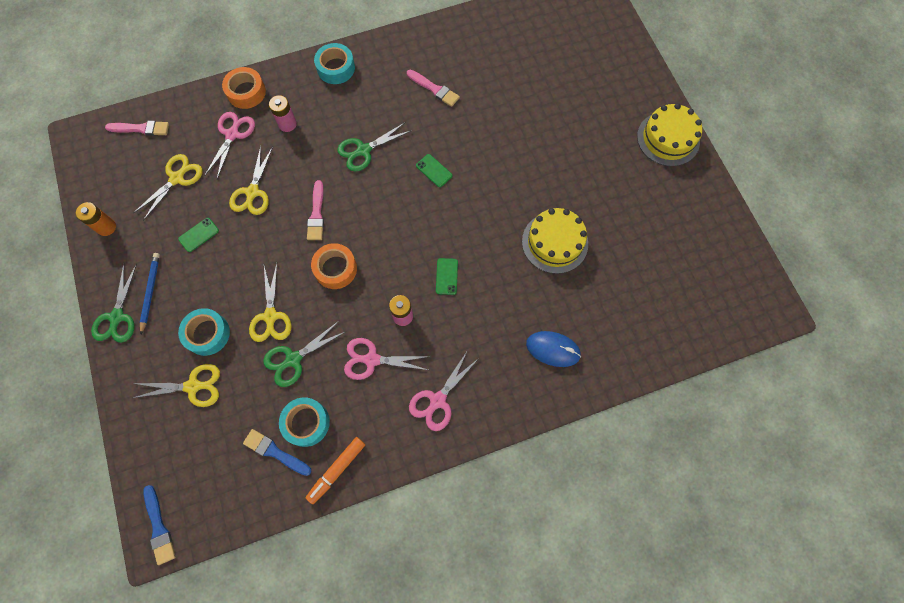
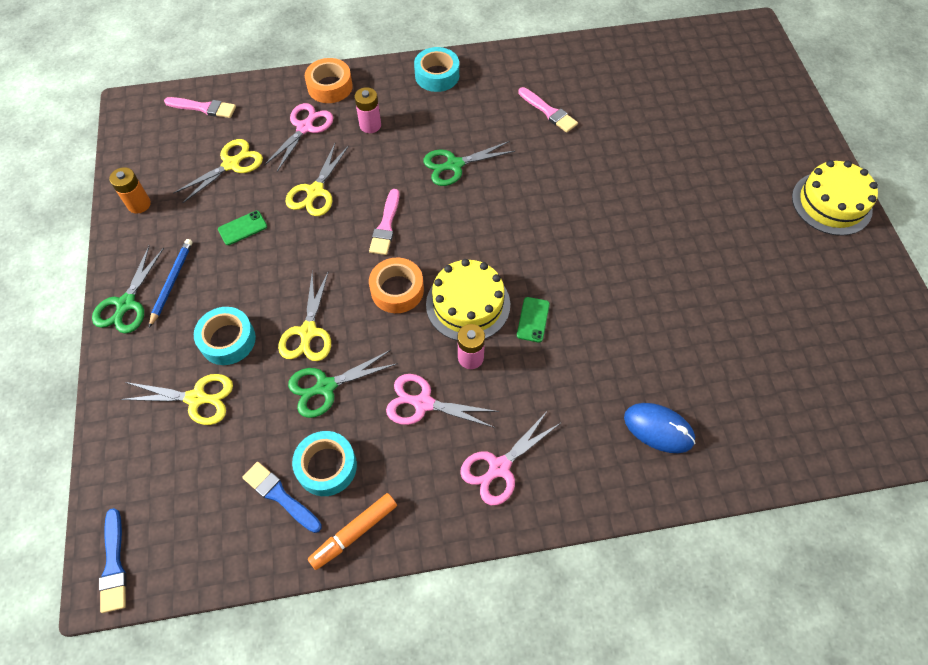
camera: 10 degrees right, 10 degrees down
(434, 171) = (535, 198): green phone -> none
(555, 242) = (675, 301): yellow cake -> yellow cake (468, 304)

